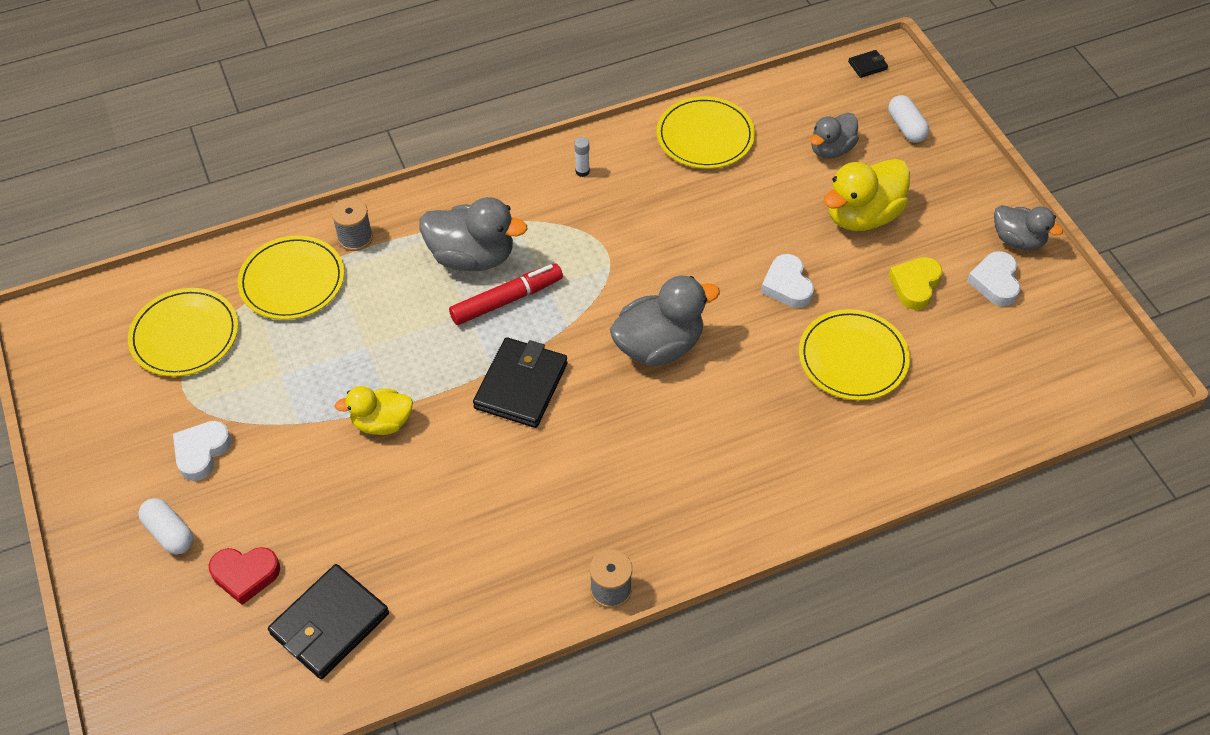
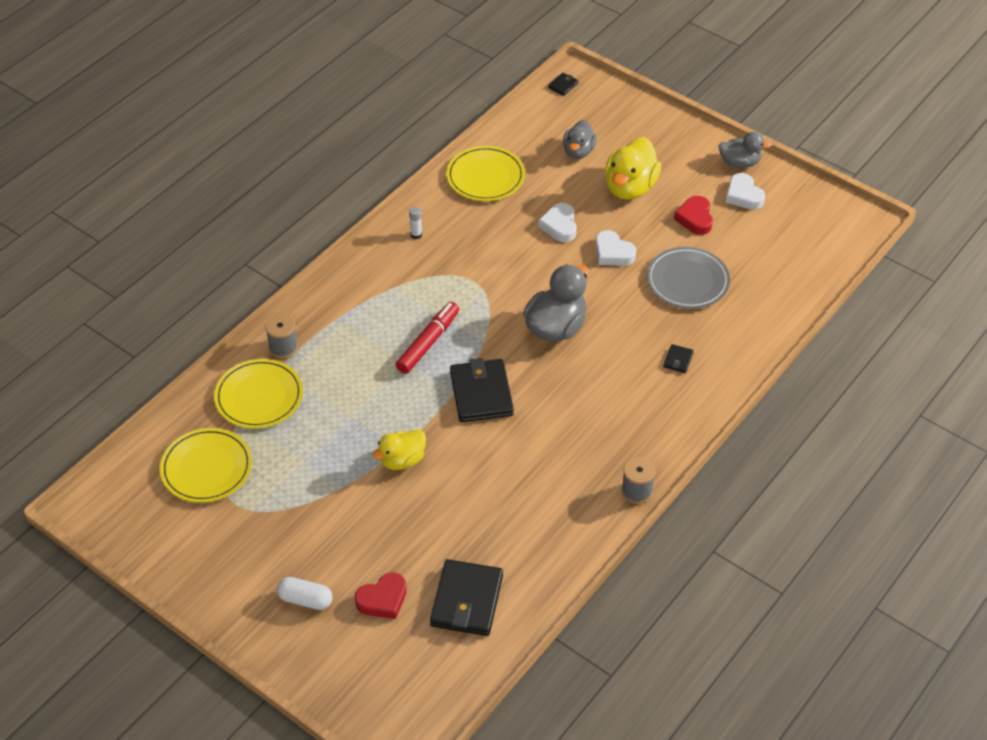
camera: 30 degrees left, 5 degrees down
(201, 452) = (285, 538): white heart -> white heart (559, 226)
(472, 257) = (381, 324): grey duck -> none
(773, 450) = (678, 360): none -> black wallet
(853, 358) = (687, 280): yellow plate -> grey plate
(906, 127) = (618, 117): white capsule -> none
(915, 285) = (695, 218): yellow heart -> red heart

